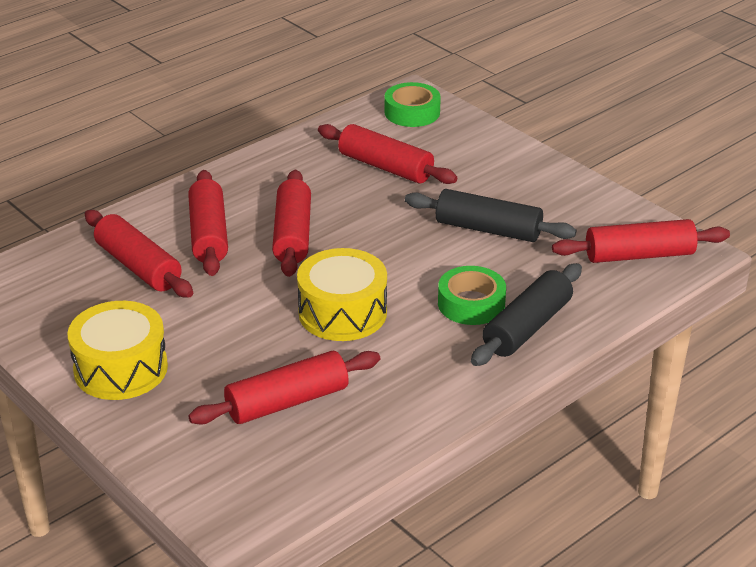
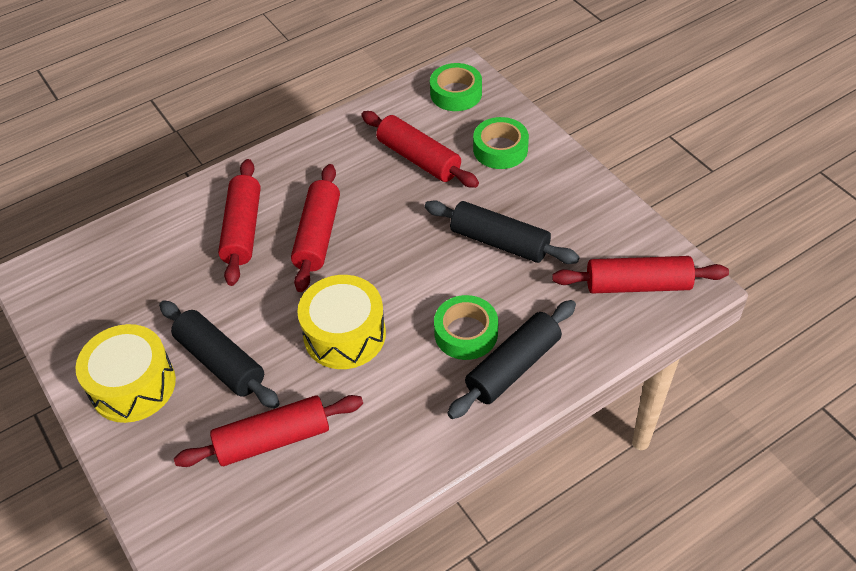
camera: 10 degrees right, 15 degrees up
(138, 266) = (173, 263): red rolling pin -> none
(213, 343) = (220, 362): none -> black rolling pin
(470, 155) = (500, 149): none -> green tape

